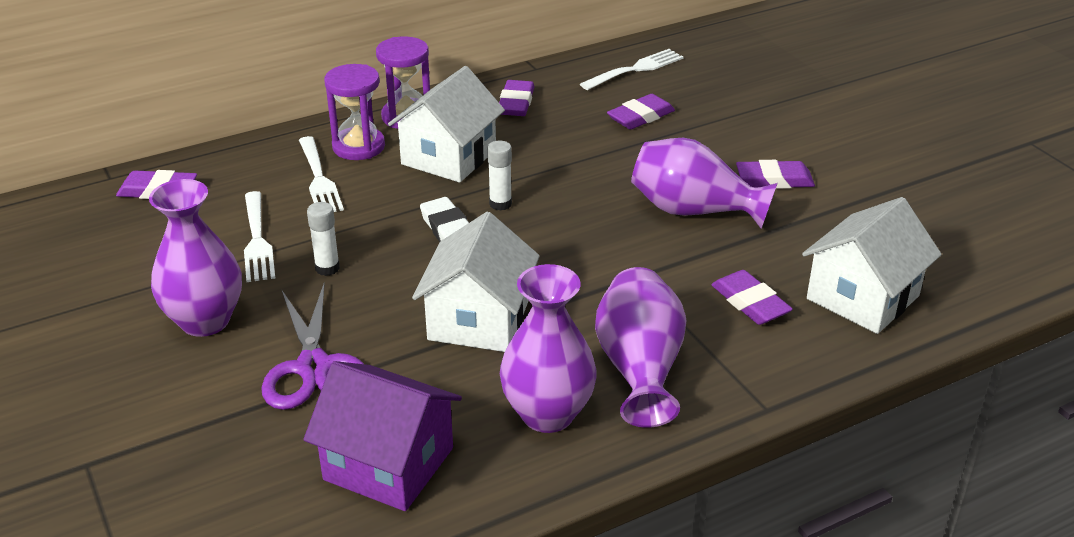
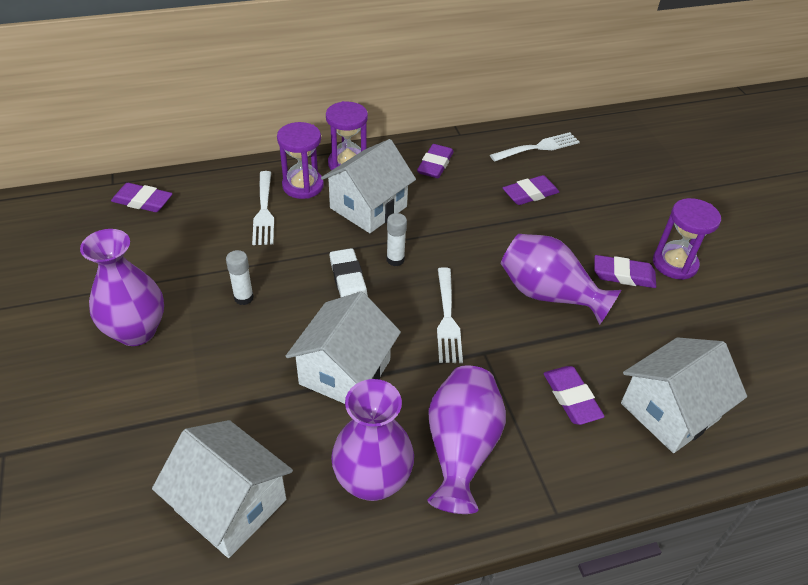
camera: 10 degrees right, 10 degrees up
(257, 240) = (200, 261): white fork -> white fork (447, 319)
(314, 367) = (203, 393): purple scissors -> none
(389, 464) = (231, 505): purple house -> white house
(829, 161) = (674, 264): none -> purple hourglass

